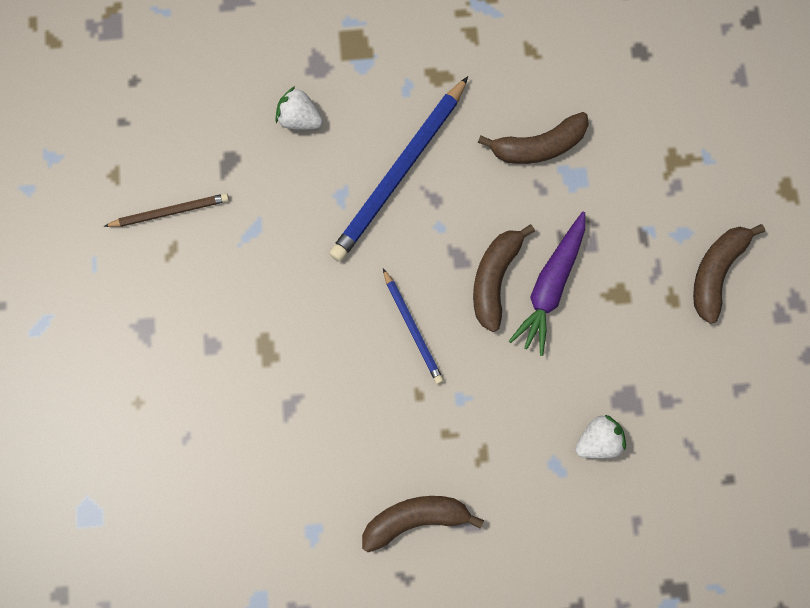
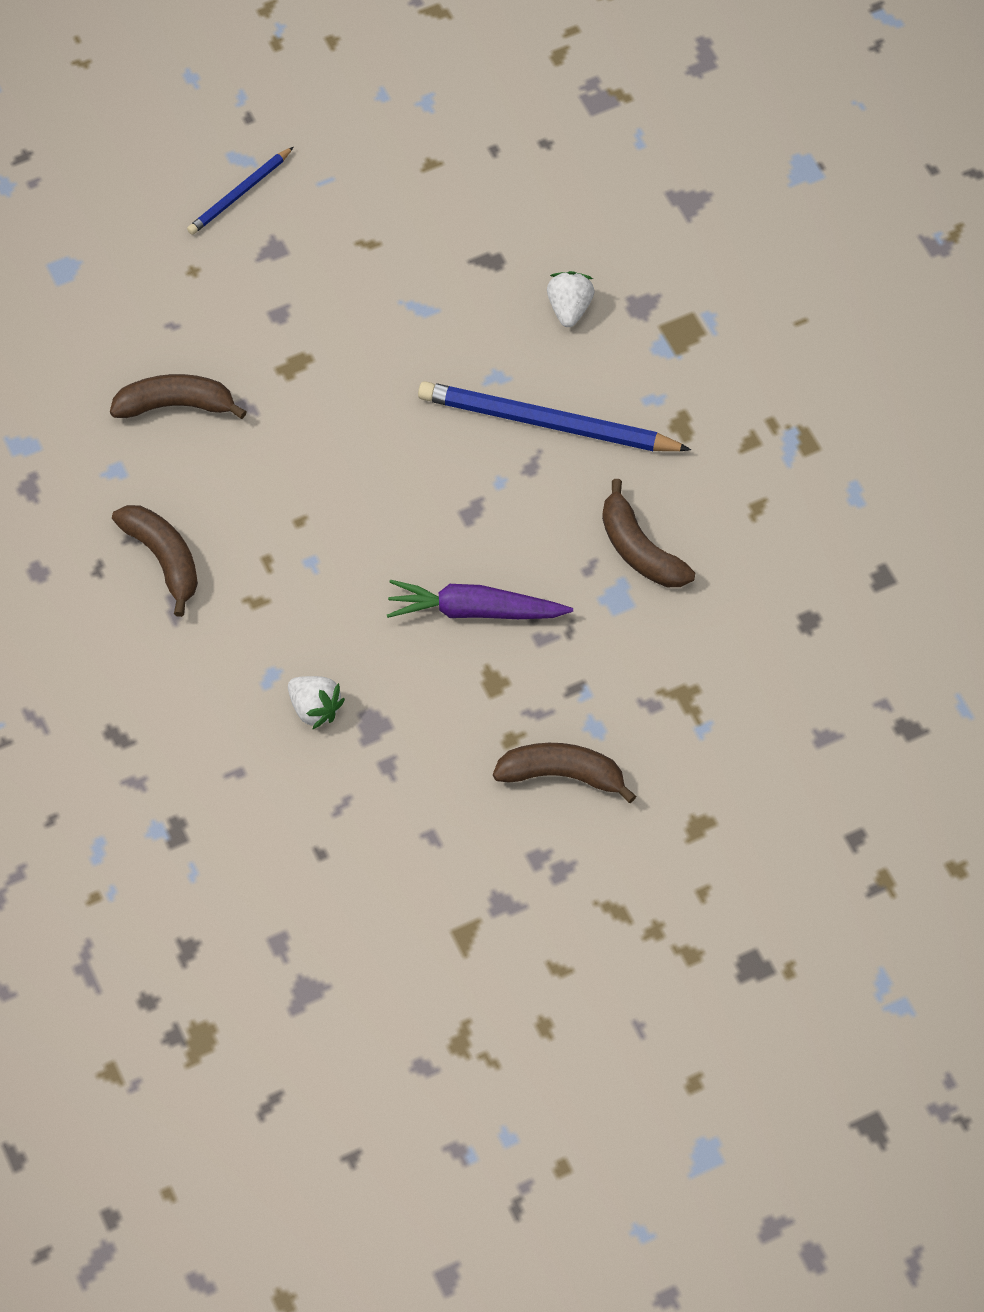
camera: 70 degrees right, 15 degrees down
(170, 212) = (410, 227): brown pencil -> none
(412, 328) = (372, 492): blue pencil -> blue pencil (239, 194)
(495, 279) = (461, 553): brown banana -> brown banana (176, 405)

